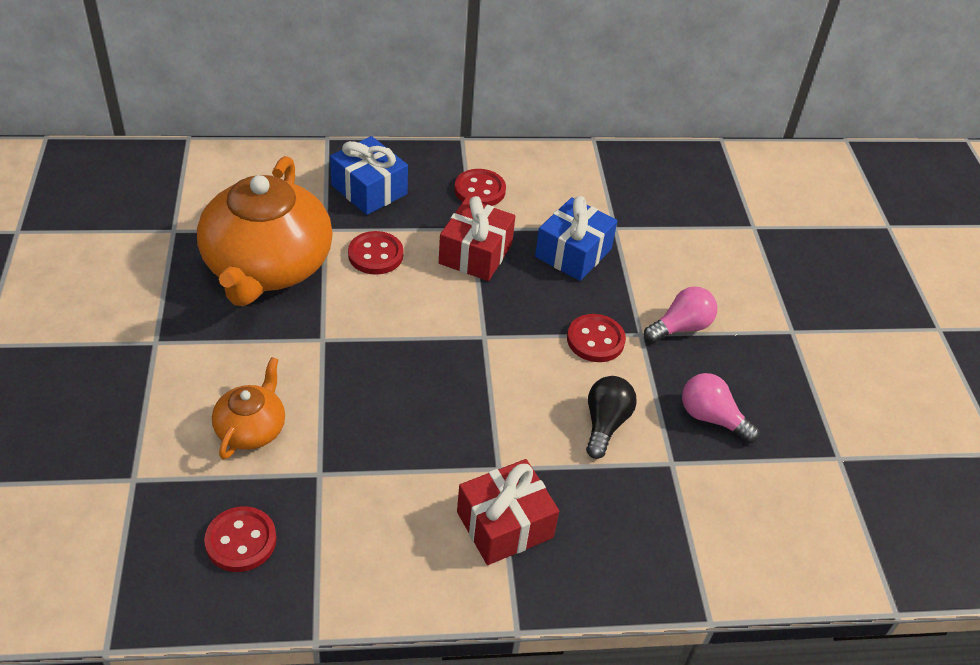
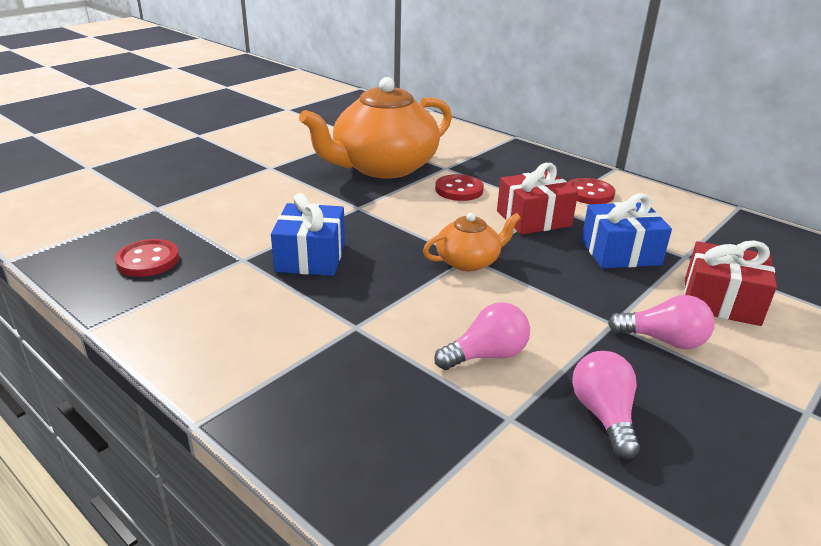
camera: 50 degrees right, 15 degrees down
(251, 428) = (247, 221): orange teapot -> orange teapot (468, 261)
(369, 189) = (505, 164): blue gift -> blue gift (311, 257)
(505, 525) = (302, 358): red gift -> red gift (721, 301)
(595, 340) = (561, 305): red button -> none
(605, 424) = (486, 355): black light bulb -> pink light bulb

